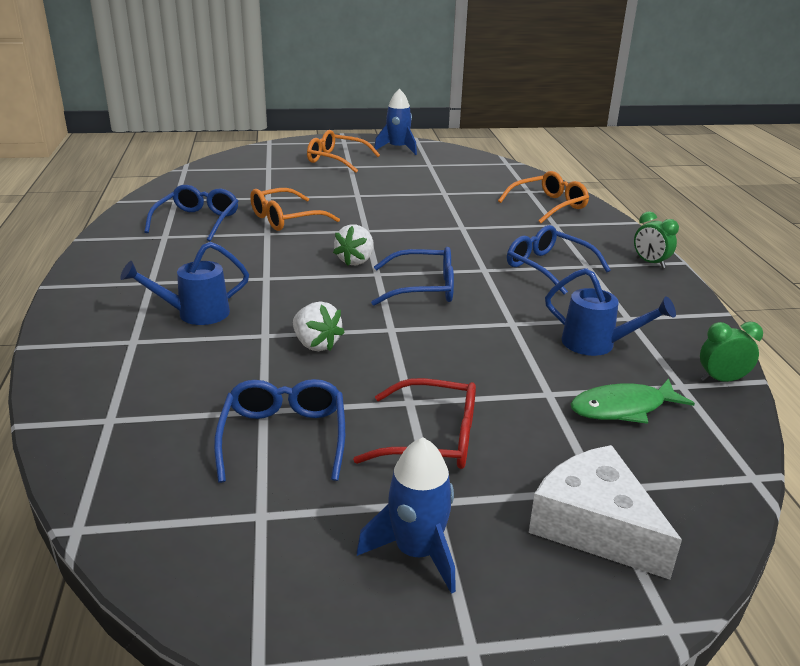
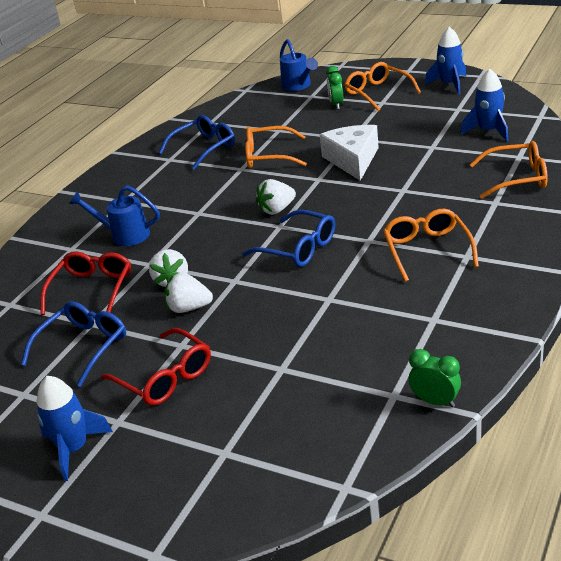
camera: 40 degrees right, 5 degrees up
(219, 375) = (92, 289): none -> red glasses
(372, 365) = (189, 308): none -> white strawberry
(478, 177) = (488, 131): none -> blue rocket
(548, 268) = (427, 250): blue glasses -> orange glasses
(594, 525) = (190, 475): white cheese -> white cheese (353, 160)
(596, 344) = (372, 337): blue watering can -> blue watering can (298, 86)
(623, 408) = (320, 399): green fish -> none
(650, 263) = (534, 266): green clock -> green clock (336, 104)

